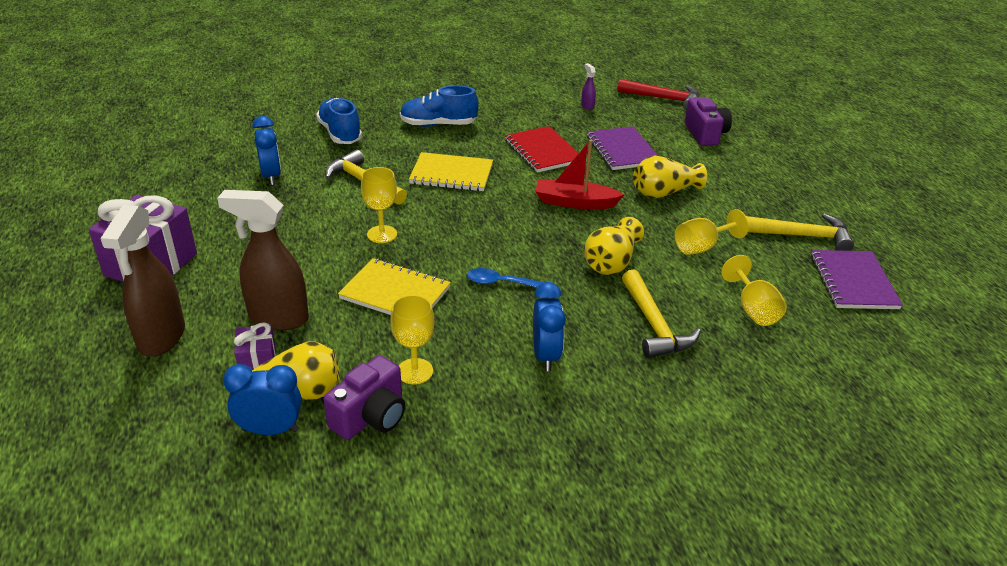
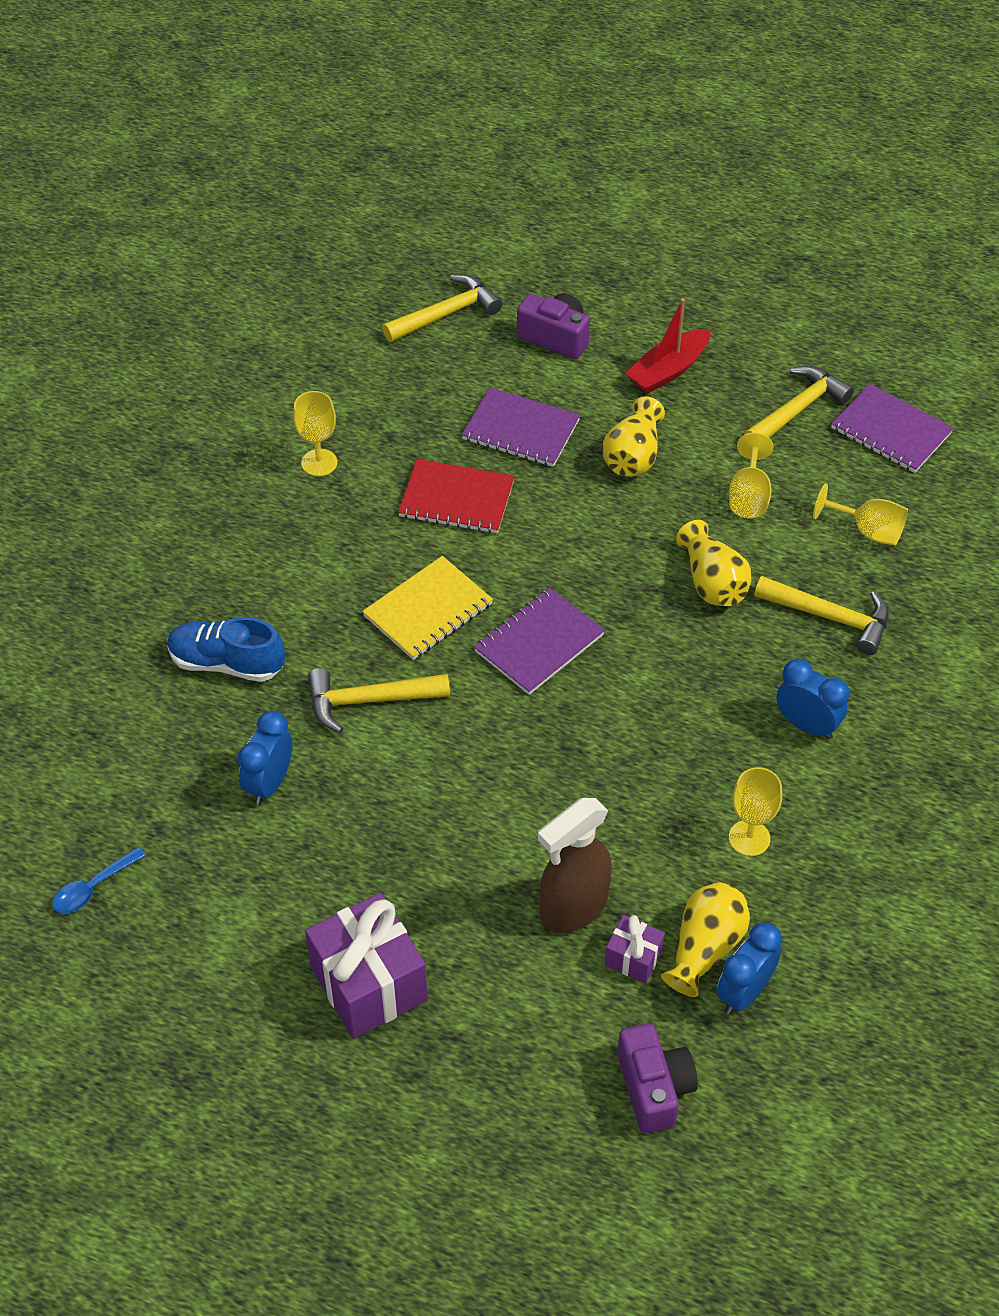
camera: 50 degrees left, 15 degrees up
(161, 338) = (524, 1026): brown spray bottle -> none
(271, 176) = (269, 783): blue clock -> blue clock turned 90 degrees counterclockwise
(371, 416) = (785, 905): purple camera -> purple camera (654, 1087)
(382, 234) = (495, 741): yellow goblet -> yellow goblet (319, 462)
(395, 293) = (614, 787): yellow notebook -> none
(438, 125) = (300, 556): blue shoe -> none
(475, 219) = (539, 643): none -> purple notebook
(500, 283) = (670, 692): blue spoon -> blue spoon (93, 888)
(574, 202) = (584, 540): red boat -> red boat (668, 370)
(587, 106) = (395, 392): purple spray bottle -> none
(663, 99) = (446, 314): red hammer -> yellow hammer

